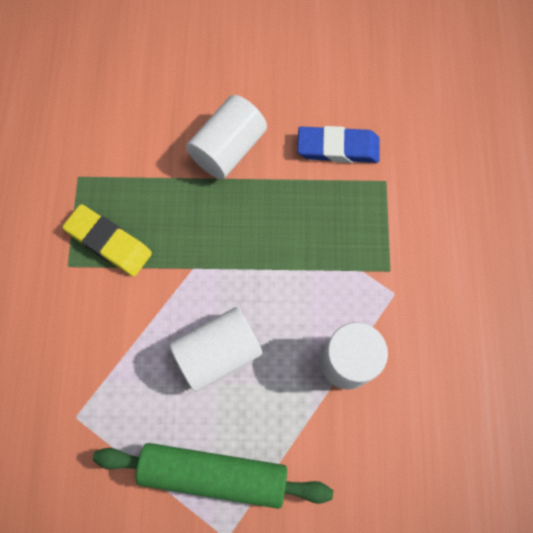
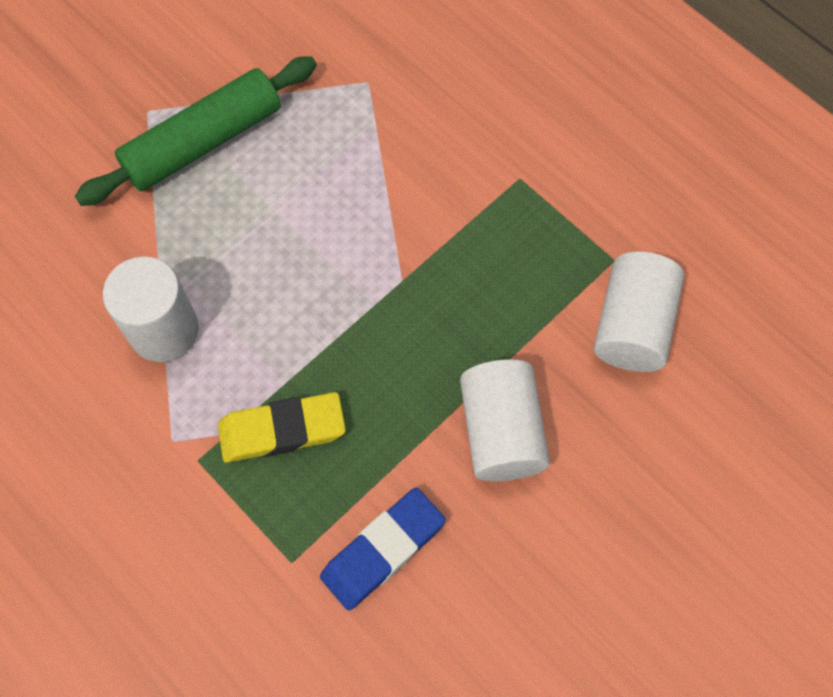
camera: 135 degrees right, 5 degrees down
(109, 242) = (508, 230): yellow eraser -> yellow eraser (282, 430)
(218, 352) = (297, 231): white cylinder -> white cylinder (632, 326)

